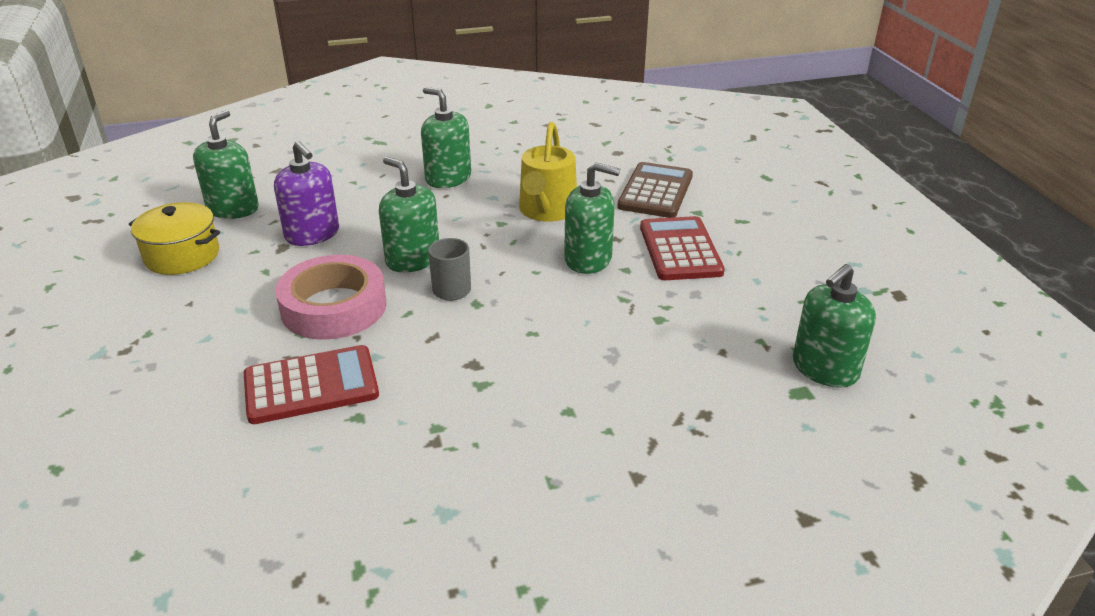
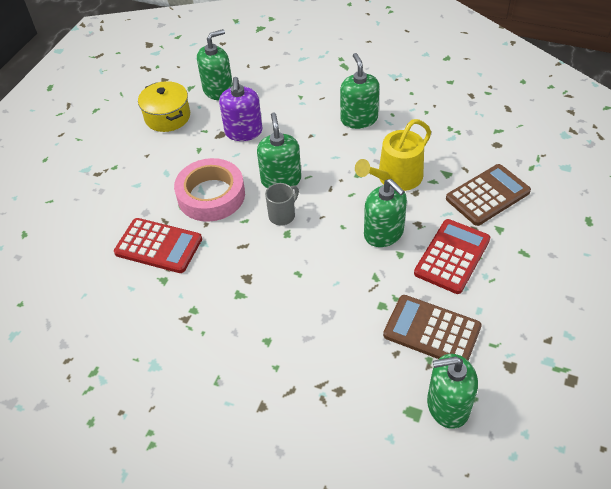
camera: 40 degrees right, 15 degrees up
(734, 316) = (432, 331): none -> brown calculator

